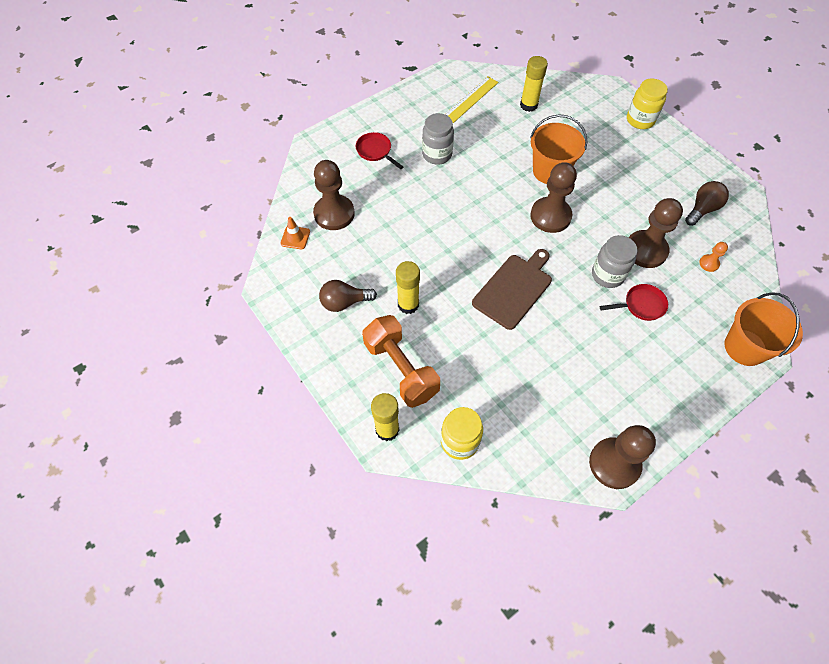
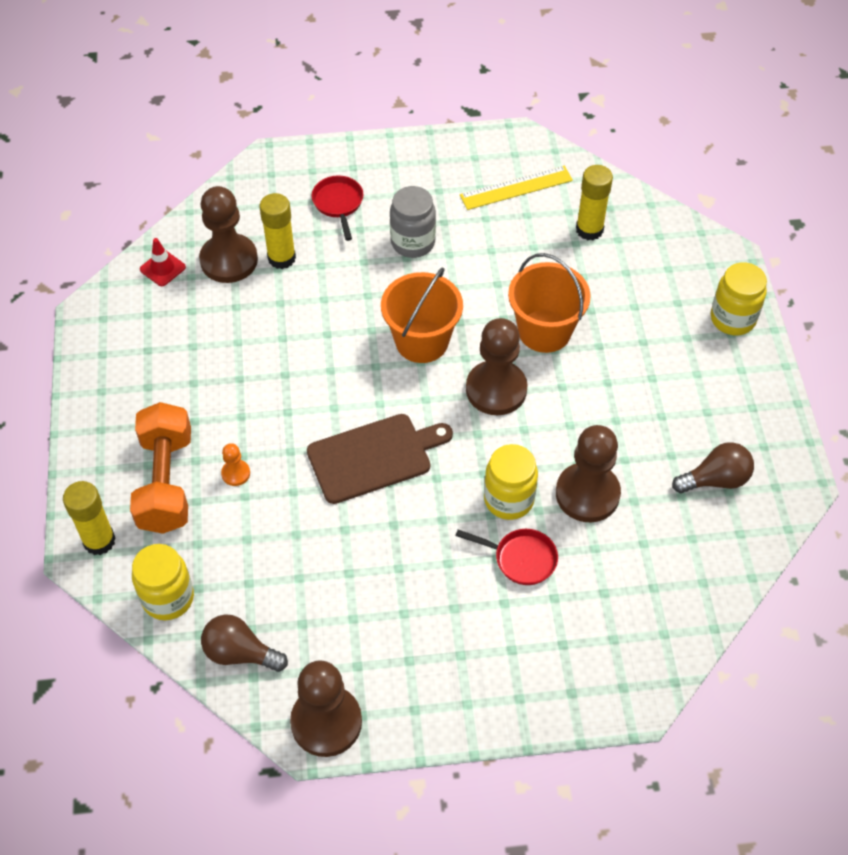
camera: 30 degrees right, 5 degrees down
(295, 237) = (162, 268): orange traffic cone -> red traffic cone
(344, 302) = (161, 373): brown light bulb -> brown light bulb (240, 653)
(408, 304) = (232, 412): yellow glue stick -> yellow glue stick (281, 258)
(607, 275) = (508, 499): grey jar -> yellow jar
(709, 263) = (661, 553): orange pawn -> orange pawn (236, 473)
(745, 347) = (615, 681): orange bucket -> orange bucket (422, 341)

